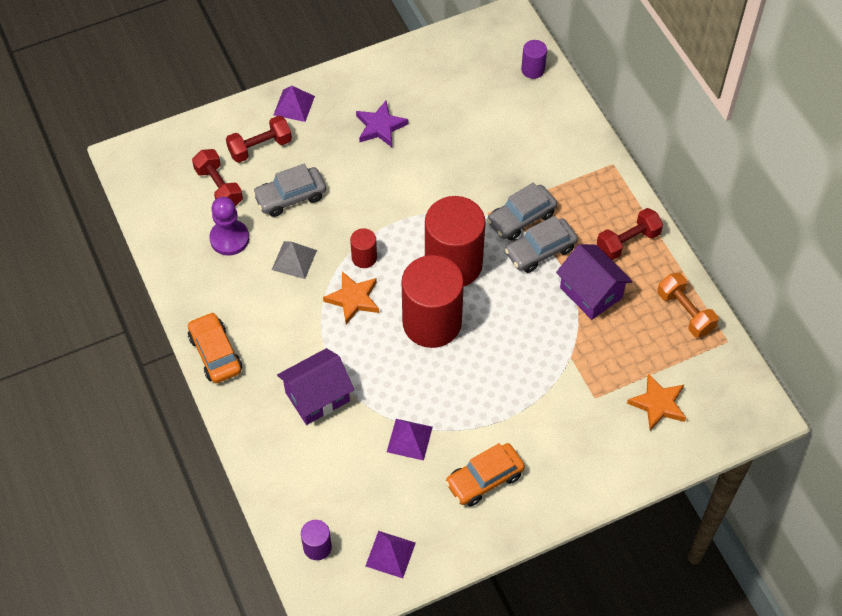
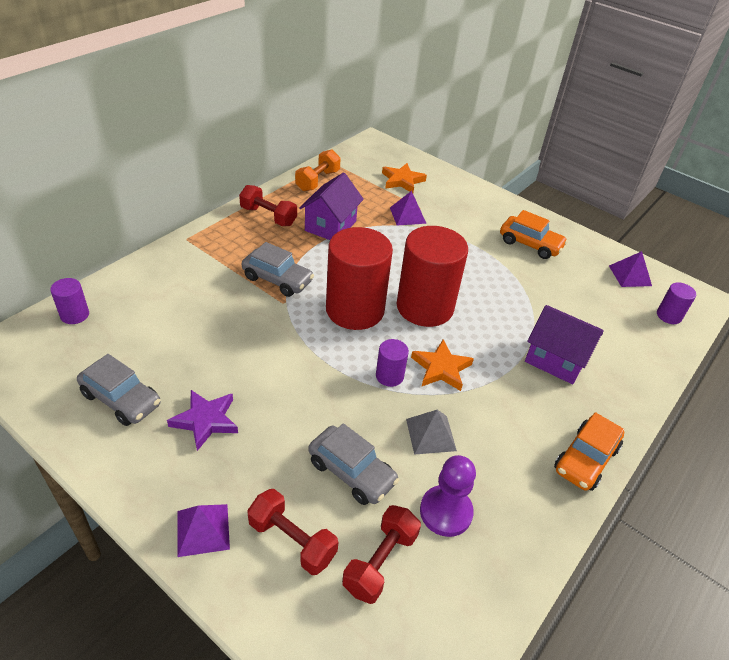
camera: 120 degrees left, 15 degrees down
(364, 257) = (389, 376): red cylinder -> purple cylinder
(409, 439) = (538, 290): purple pyramid -> purple pyramid (407, 215)
(540, 251) = (306, 260): grey car -> grey car (121, 399)

